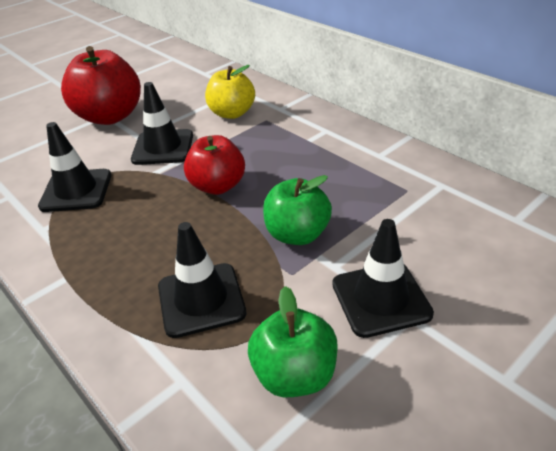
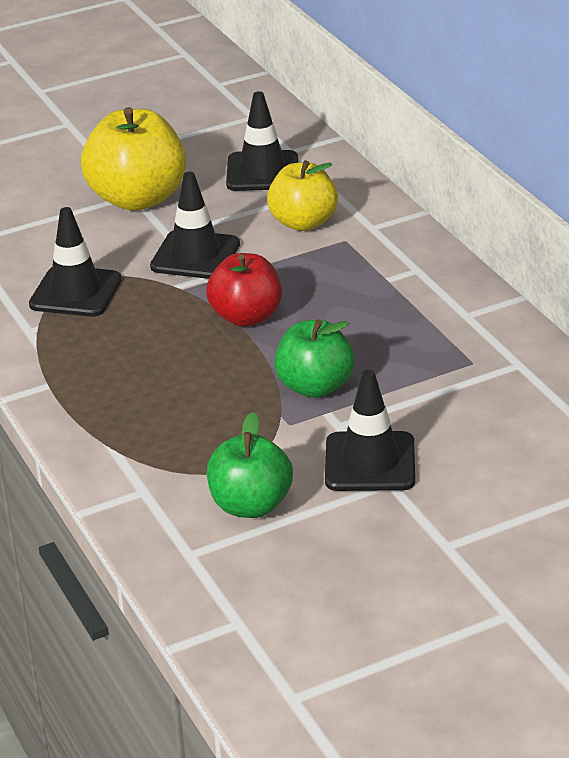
camera: 15 degrees right, 5 degrees down
(110, 116) = (138, 199): red apple -> yellow apple
(201, 299) = (184, 429): black traffic cone -> black traffic cone (262, 172)

